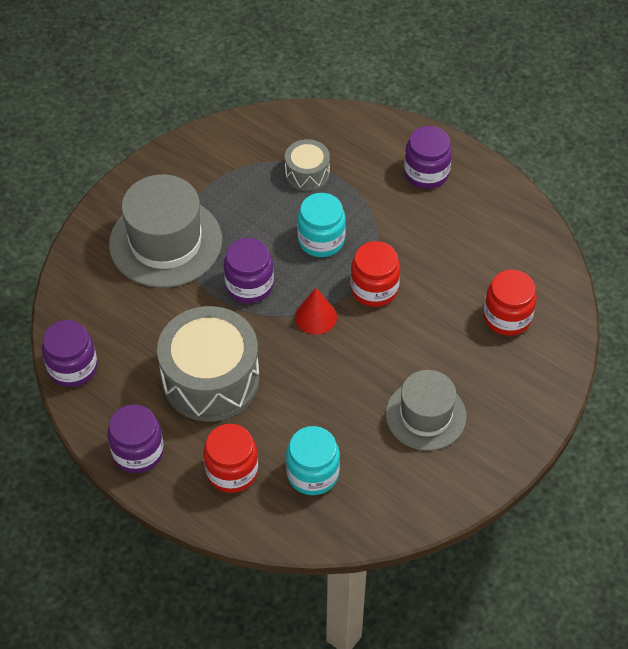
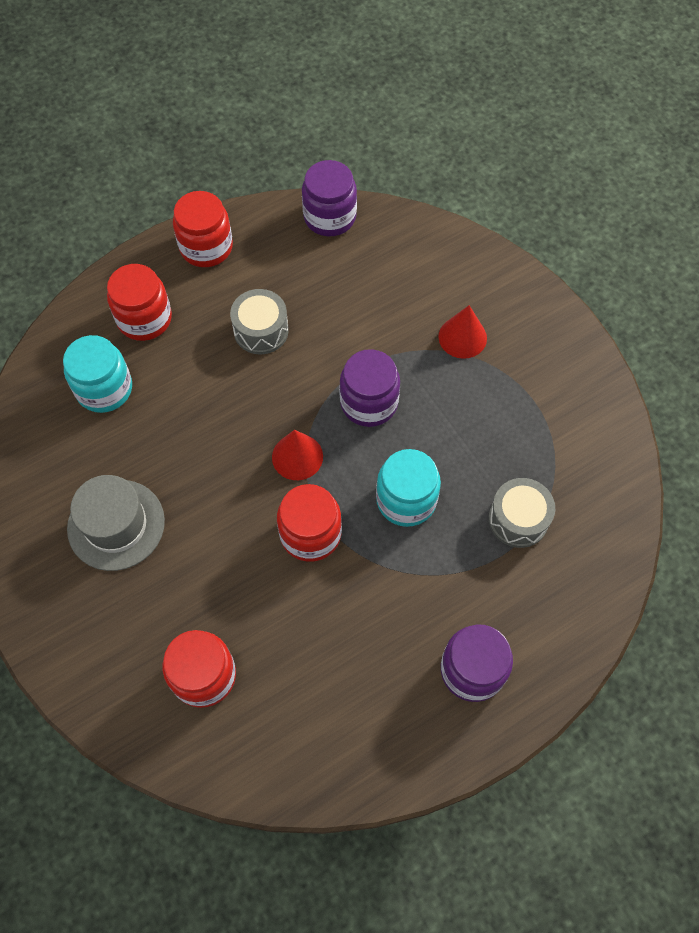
camera: 110 degrees right, 10 degrees up
(138, 452) = (206, 247): purple jar -> red jar
(165, 242) = (462, 337): grey hat -> red cone
(211, 379) = (261, 330): grey drum -> grey drum, size x0.51

